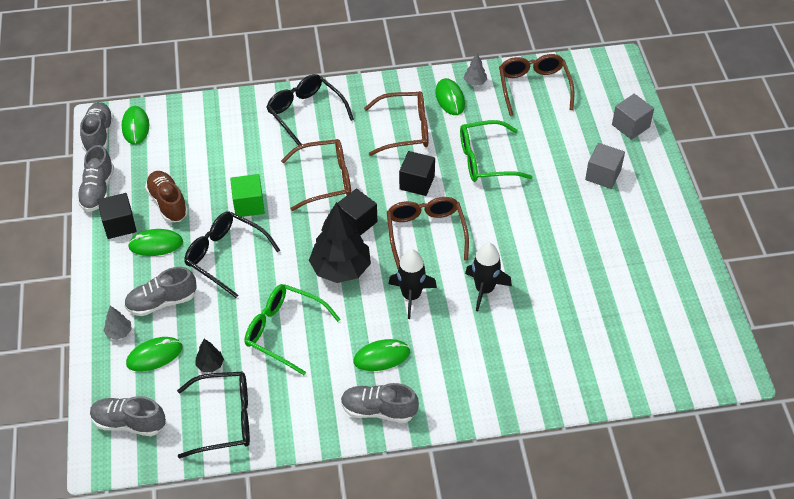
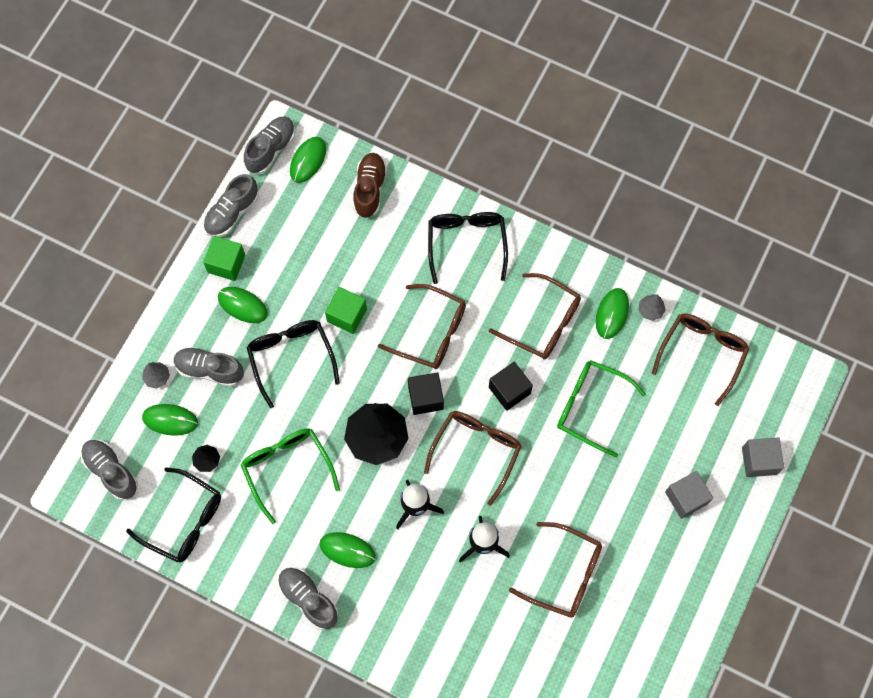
camera: 35 degrees right, 20 degrees up
(119, 225) = (226, 264): black cube -> green cube
(168, 203) = (280, 267): brown shoe -> brown shoe (370, 189)
(562, 271) = (564, 574): none -> brown glasses

